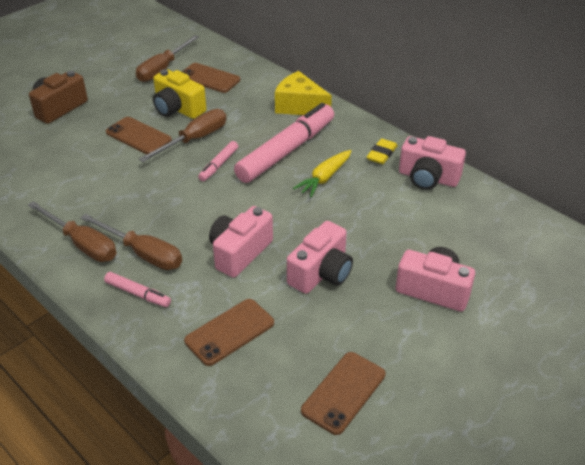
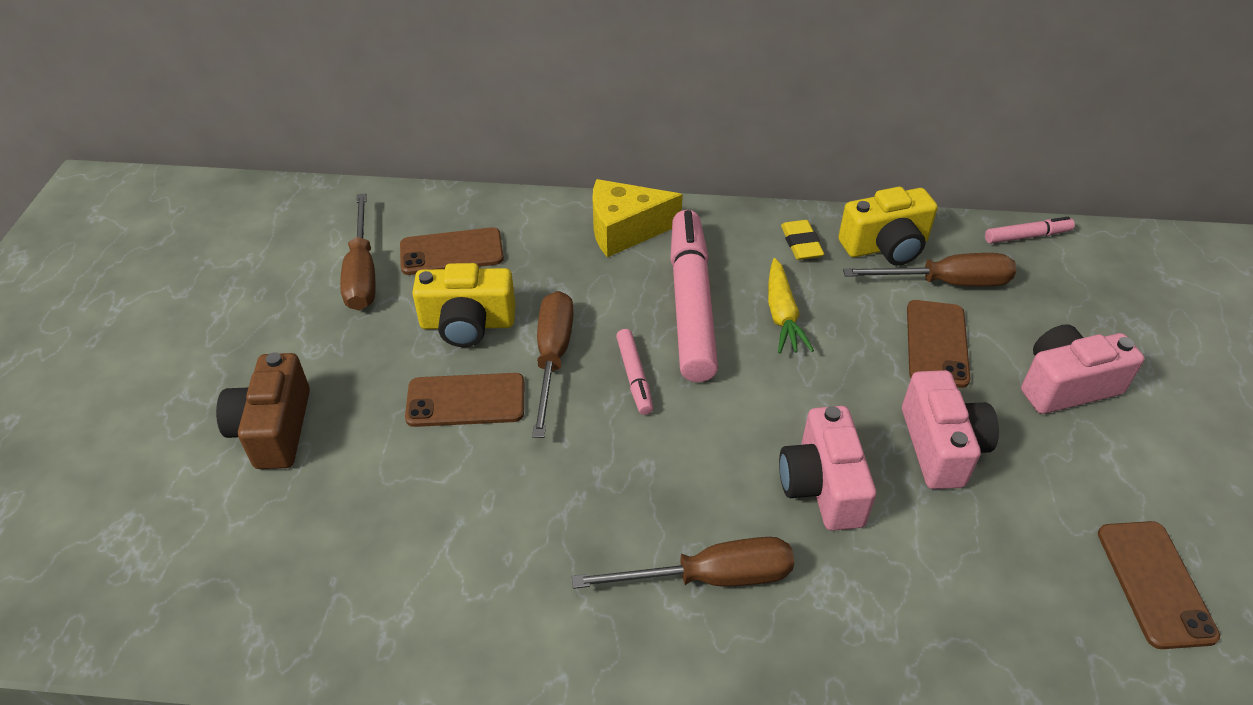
camera: 40 degrees left, 5 degrees up
(82, 244) = (609, 626): brown screwdriver -> brown screwdriver (946, 282)
(138, 294) = (783, 643): pink marker -> pink marker (1027, 236)
(229, 332) = (954, 606): brown phone -> brown phone (936, 343)
(428, 178) = (885, 246): pink camera -> yellow camera

